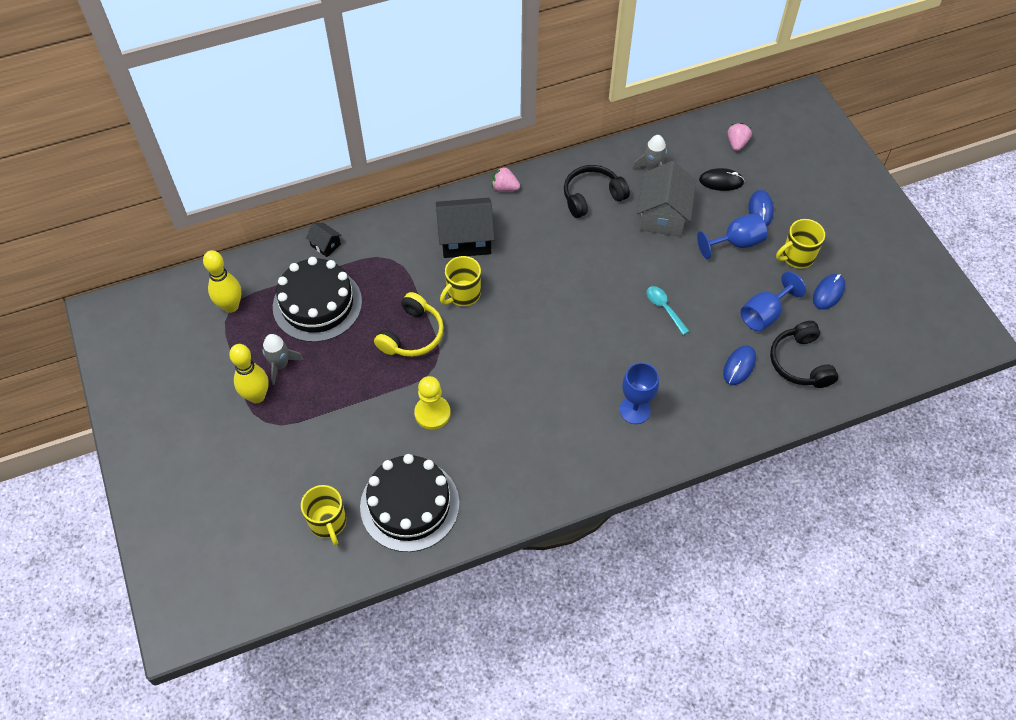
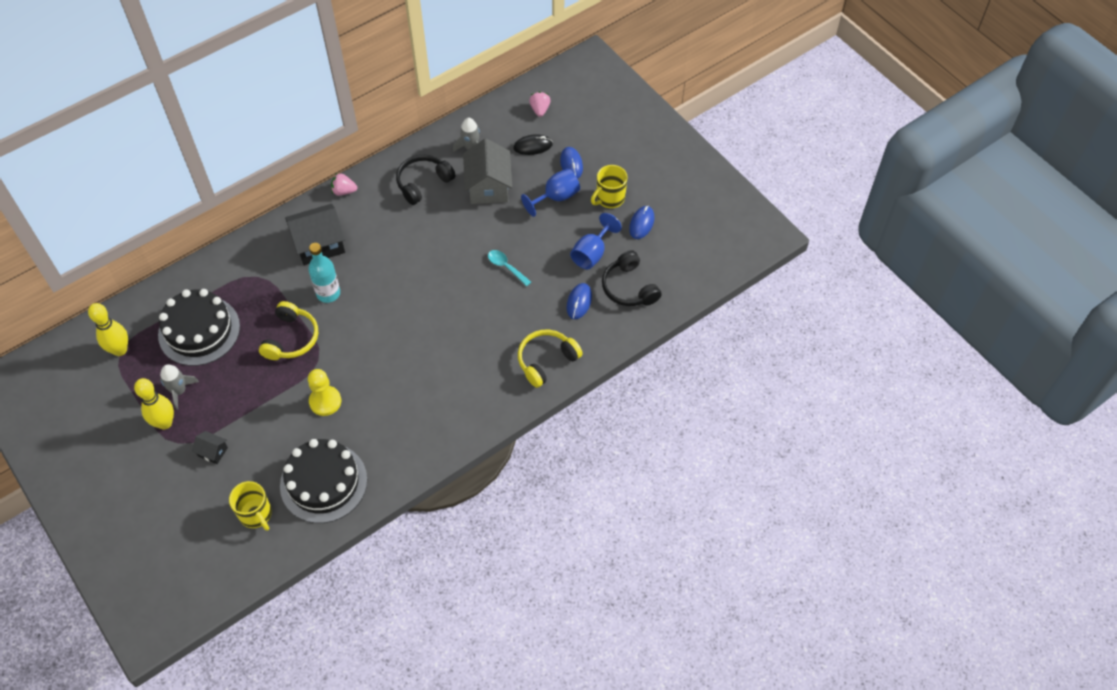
camera: 15 degrees left, 0 degrees up
(325, 245) = (193, 277): black house -> black house (213, 452)
(463, 294) = (328, 293): yellow mug -> turquoise bottle
(635, 410) = (499, 359): blue goblet -> none
(688, 425) = (546, 360): none -> yellow headphones

